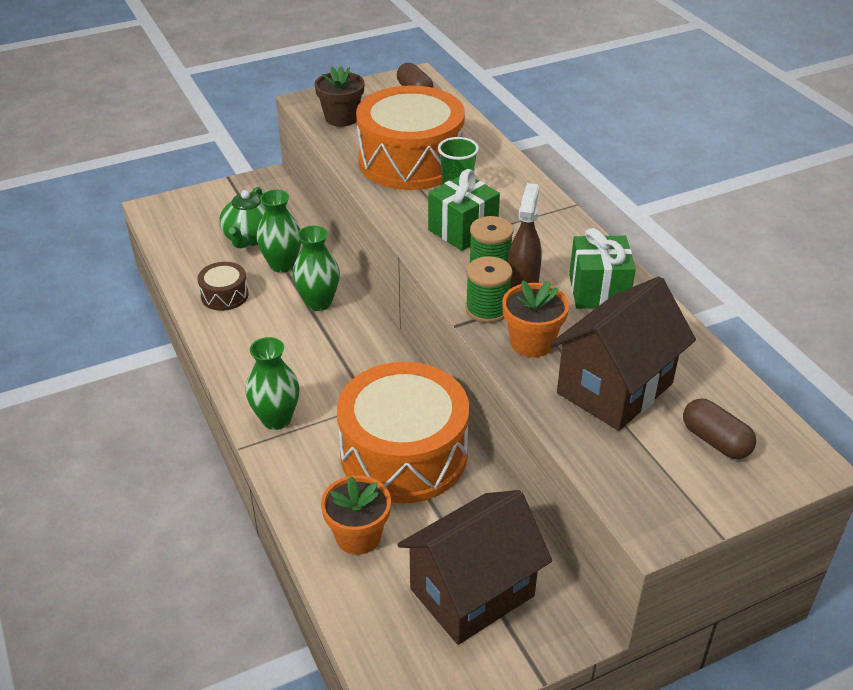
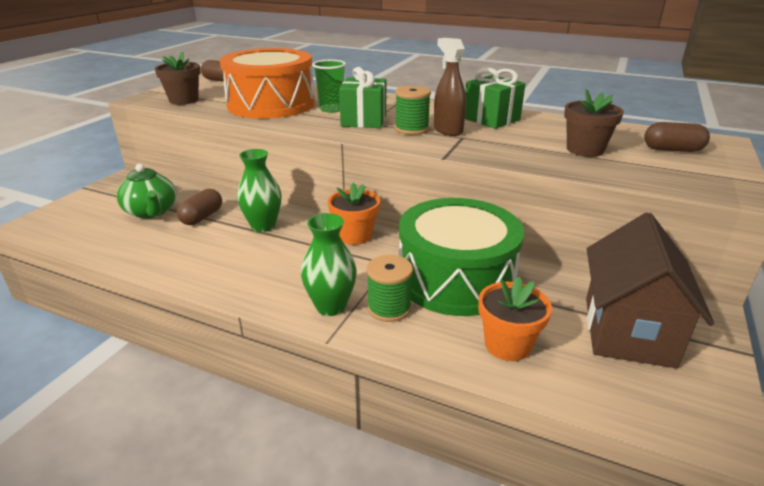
camera: 40 degrees left, 10 degrees down
(224, 295) = (173, 252): brown drum -> none
(282, 265) = (202, 217): green vase -> brown capsule
(404, 453) = (455, 278): orange drum -> green drum
(487, 309) = (448, 145): green spool -> green spool (389, 308)
(532, 342) = (503, 149): orange flower pot -> orange flower pot (355, 236)
(614, 388) = (585, 150): brown house -> brown flower pot

